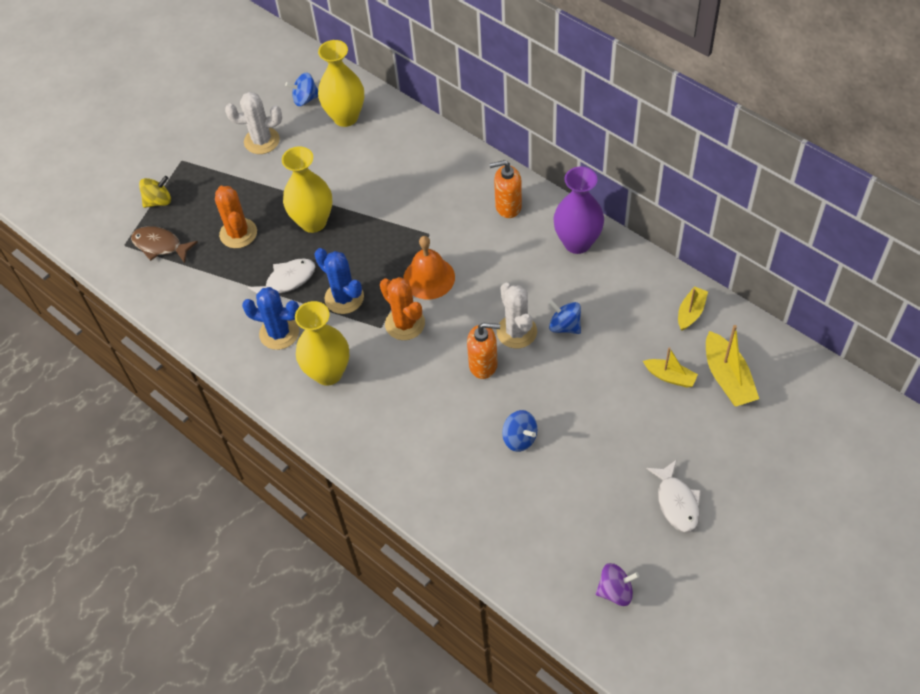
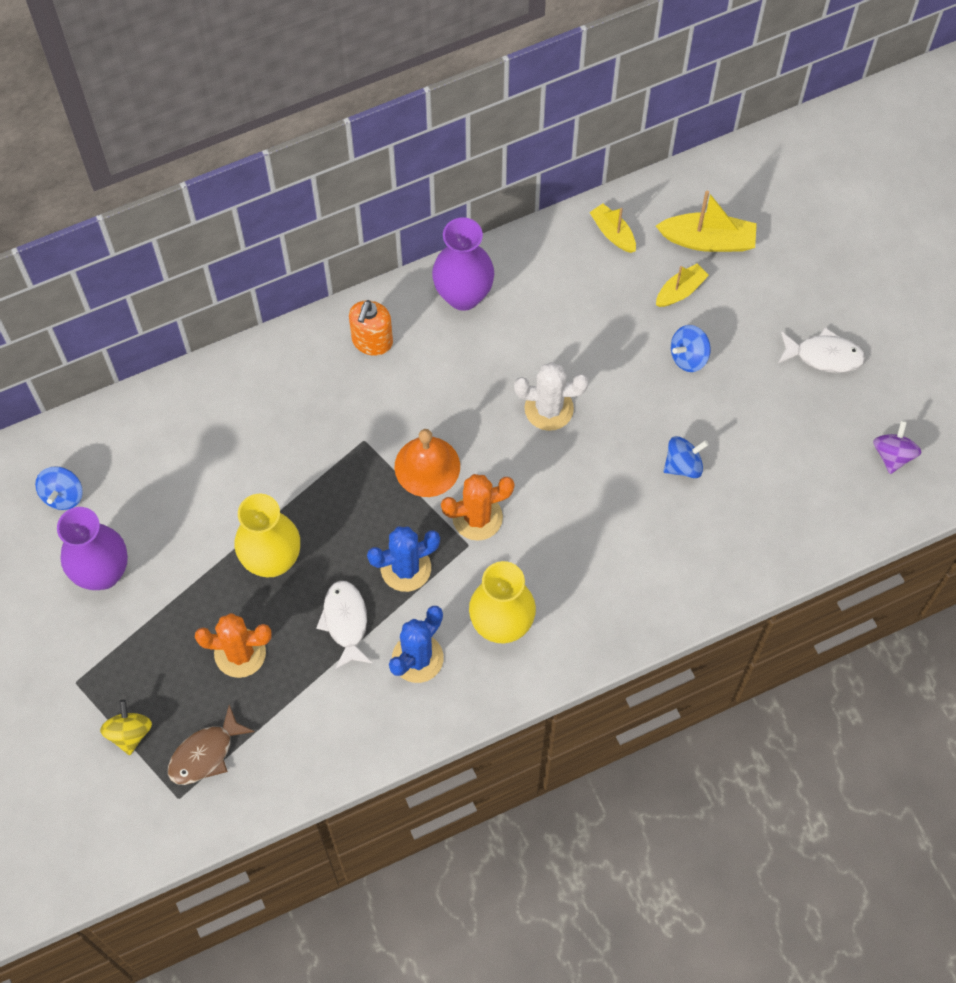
camera: 70 degrees left, 10 degrees up
(262, 141) = (102, 573): white cactus -> purple vase
(345, 117) = (124, 460): yellow vase -> none
(483, 364) = (574, 460): orange soap dispenser -> none
(564, 326) = (566, 358): blue spinning top -> blue spinning top (688, 356)

